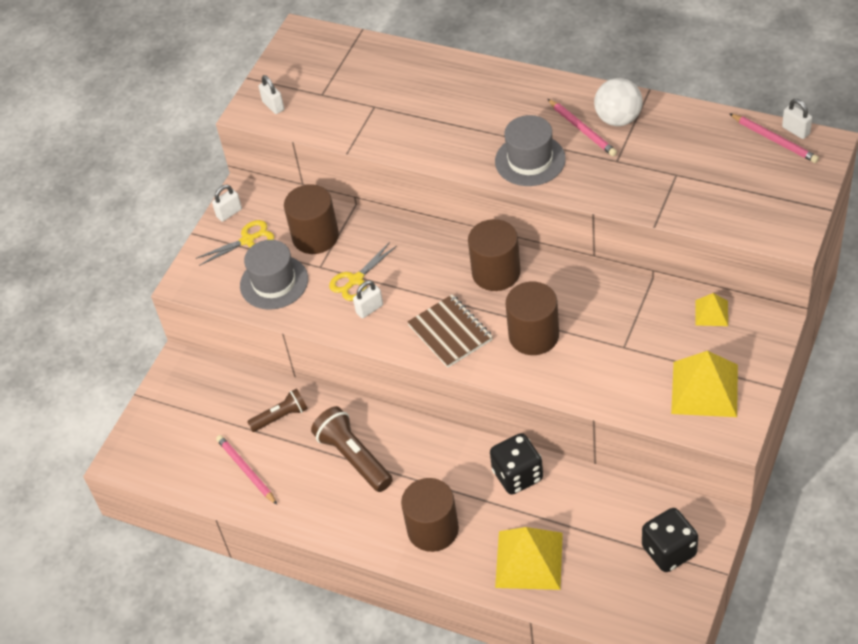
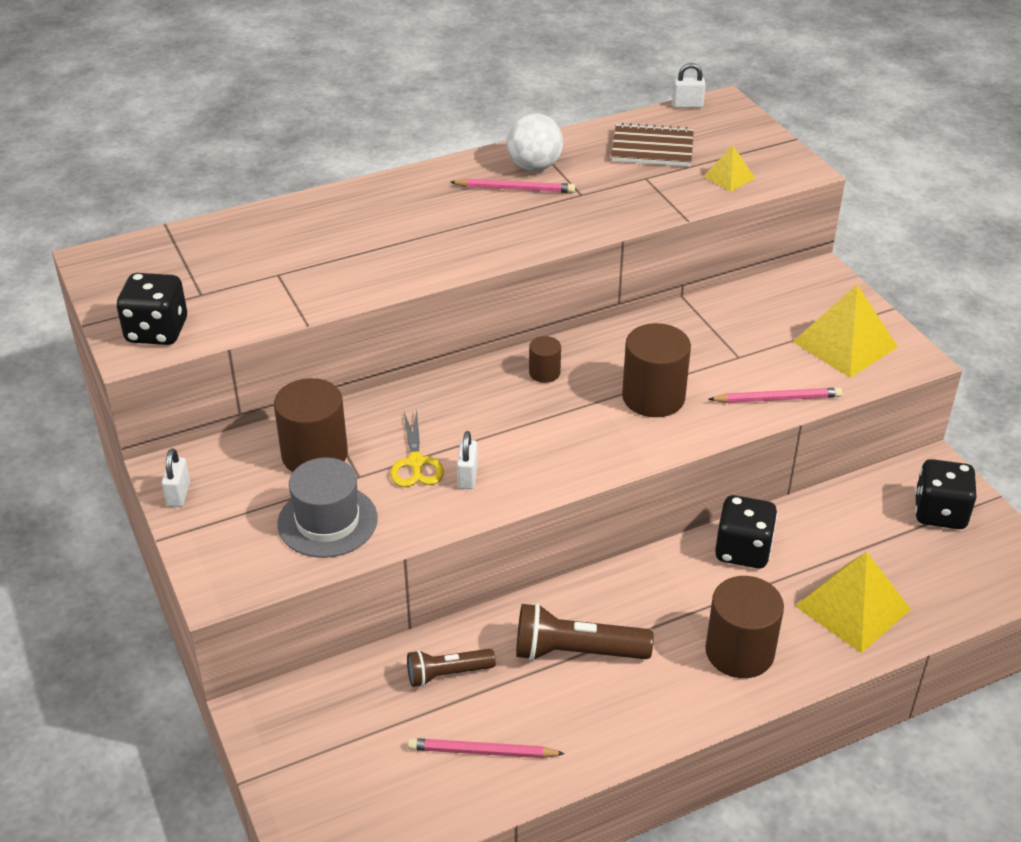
camera: 55 degrees left, 10 degrees down
(248, 240) = (239, 504): yellow scissors -> none
(273, 106) = (157, 331): white padlock -> black dice
(281, 417) = (447, 674): brown flashlight -> brown flashlight turned 120 degrees counterclockwise
(450, 332) = (576, 444): brown notebook -> brown notebook (652, 148)
(496, 272) = (544, 373): brown cylinder -> brown cylinder, size x0.51
(530, 160) = (504, 233): grey hat -> none
(711, 313) = (765, 291): yellow pyramid -> yellow pyramid (729, 177)
(774, 140) = (682, 118): pink pencil -> pink pencil (777, 399)

